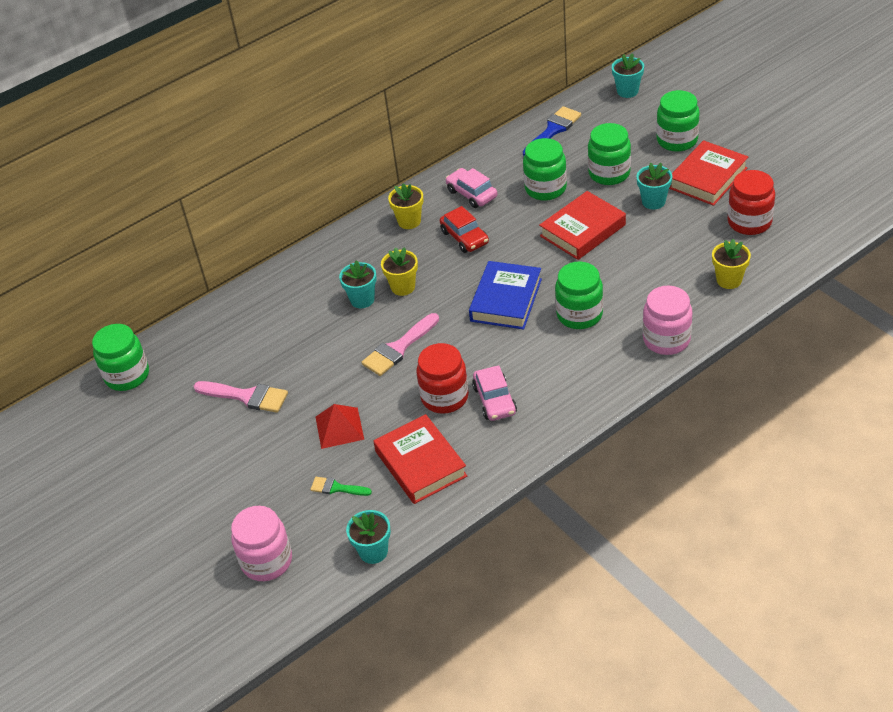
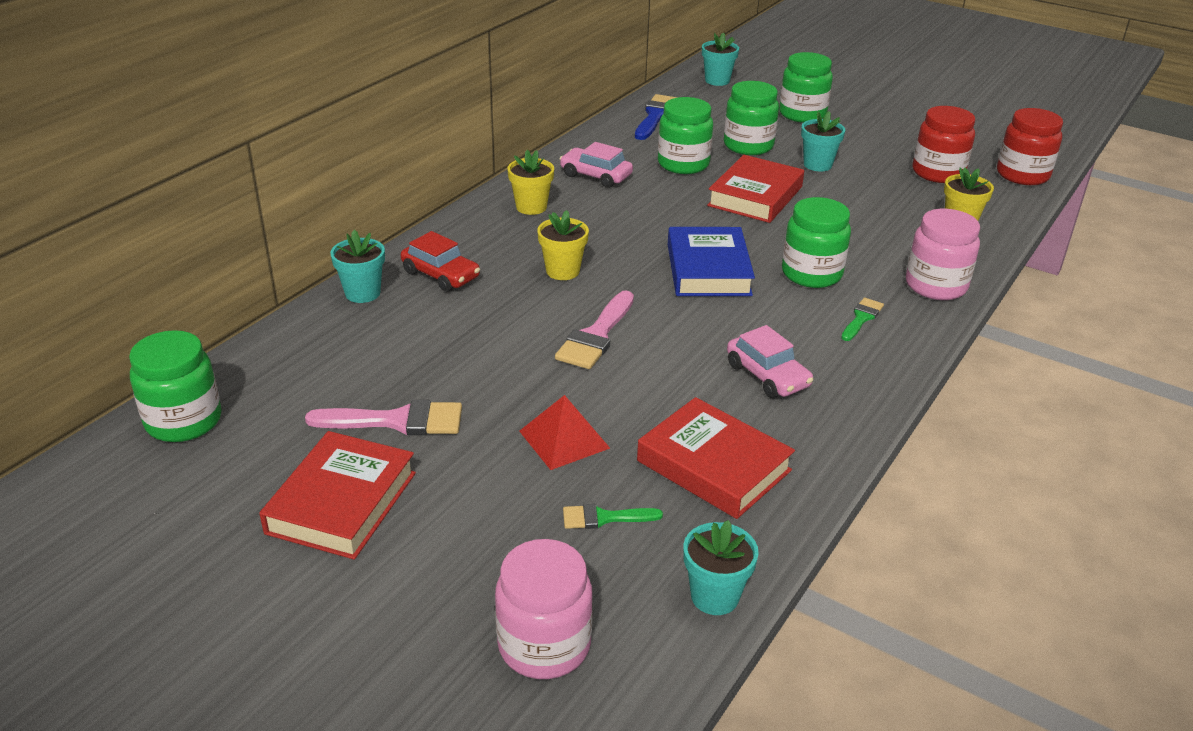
camera: 25 degrees left, 10 degrees down
(362, 299) = (513, 290): turquoise flower pot -> turquoise flower pot (362, 293)
(444, 397) = (696, 381): red jar -> red jar (1022, 175)
(464, 237) = (613, 215): red car -> red car (441, 275)
(591, 361) = (861, 318): none -> green brush
(707, 178) = (861, 141): red book -> red book (342, 503)

